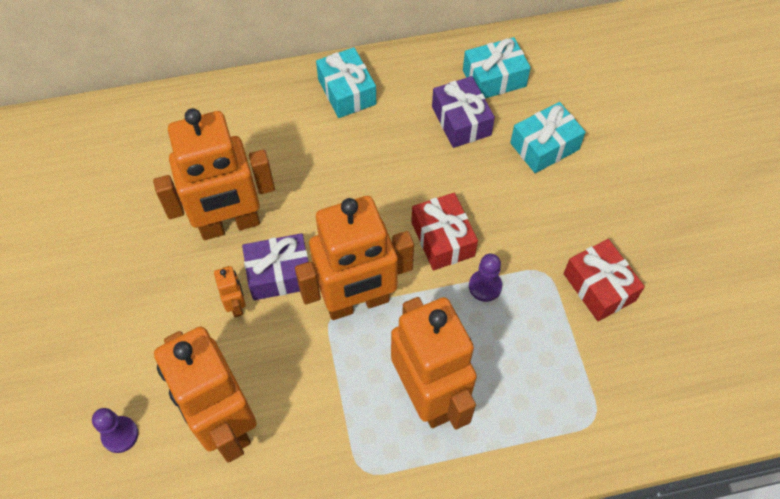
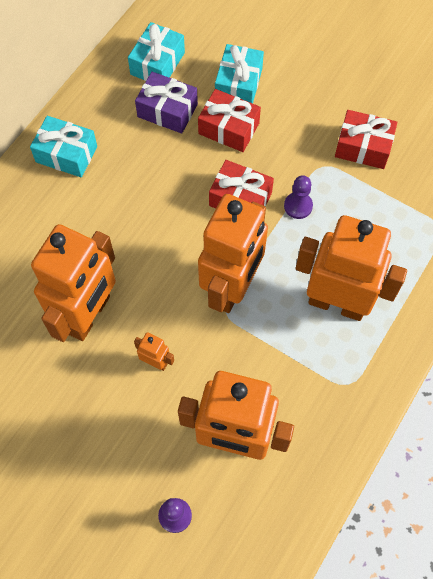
camera: 45 degrees left, 5 degrees up
(279, 274) = (161, 316): purple gift -> none
(496, 175) = (229, 128): none -> red gift

